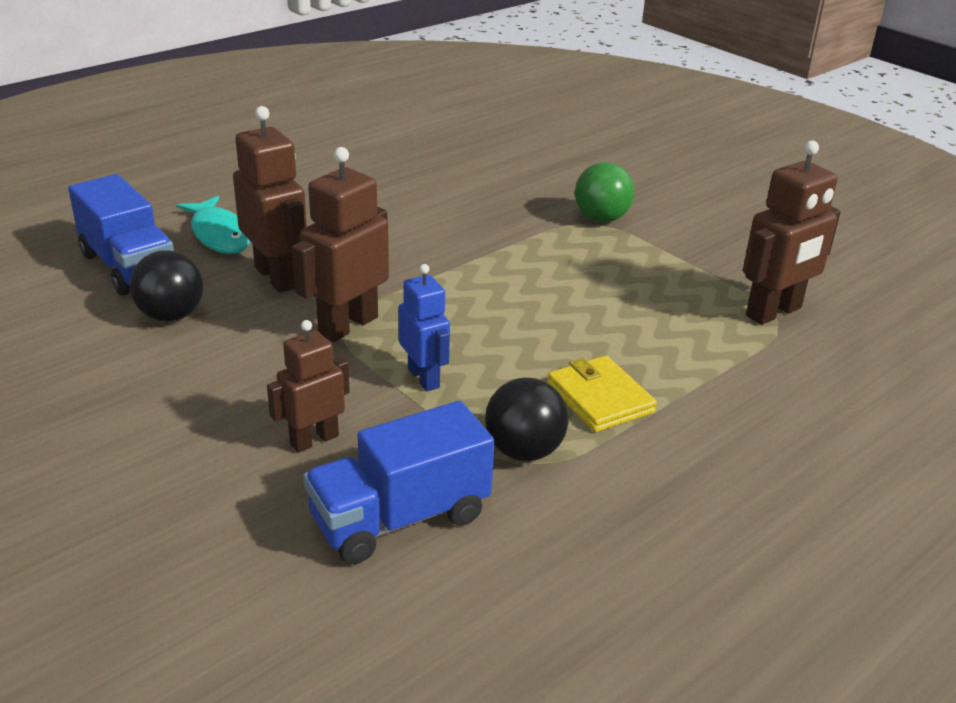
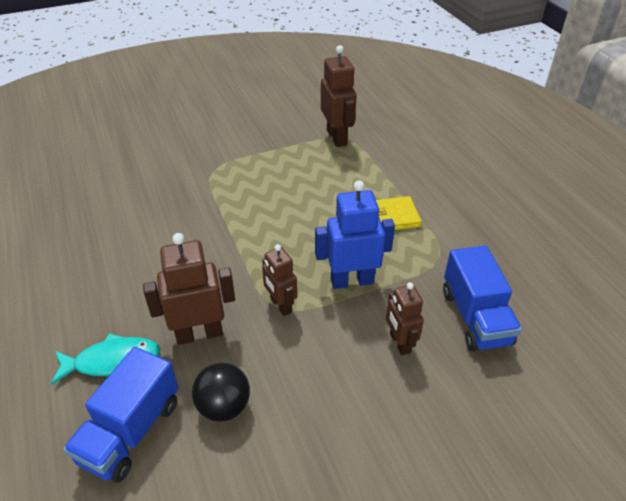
camera: 70 degrees left, 10 degrees up
(129, 267) = (131, 431): blue truck -> blue truck turned 135 degrees clockwise
(348, 325) = (280, 305): brown robot -> brown robot, size x0.64
(424, 378) = (352, 281): blue robot -> blue robot, size x1.56
(524, 451) = (429, 256): black ball -> none
(601, 218) = (210, 165): green ball -> none

